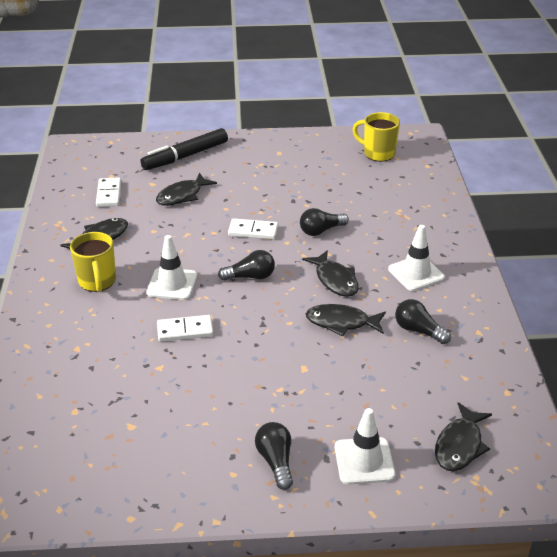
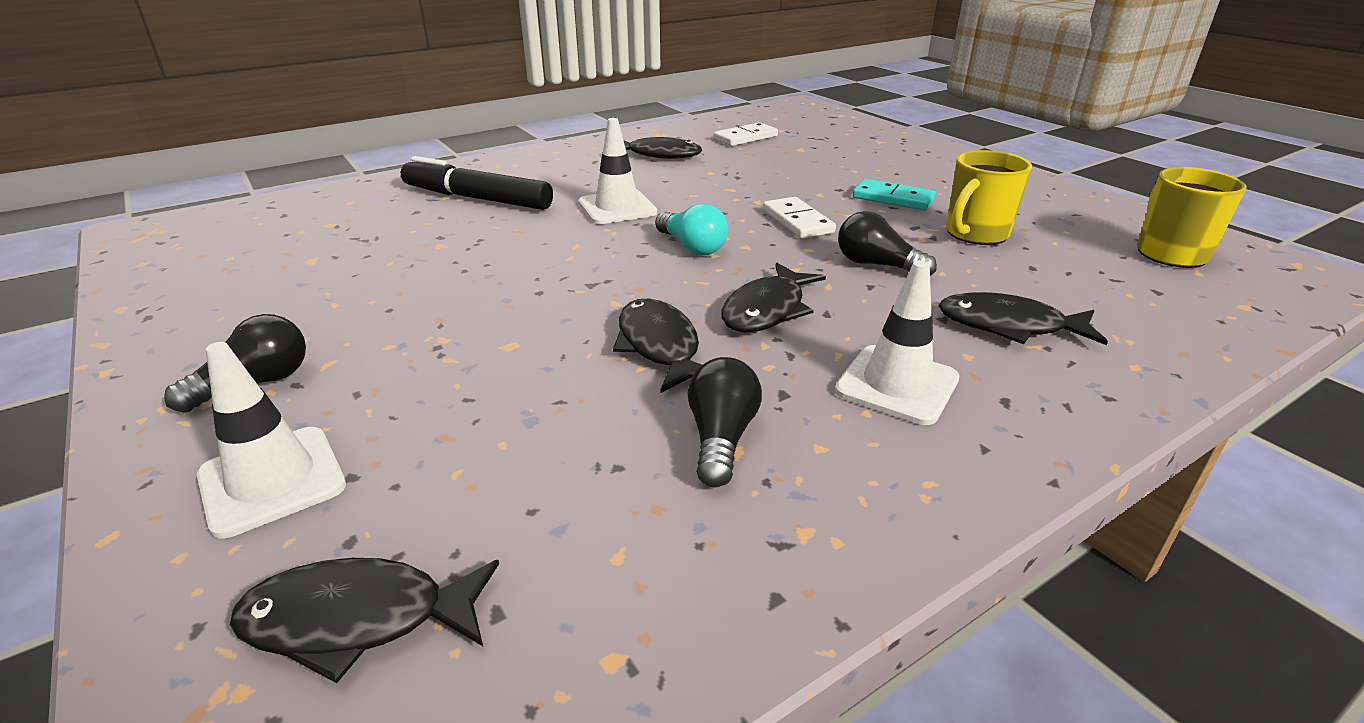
camera: 60 degrees right, 5 degrees down
(97, 282) = (578, 174): yellow mug -> yellow mug (975, 234)
(182, 196) = (804, 167): black fish -> black fish (1009, 326)
(185, 156) = (885, 148): black marker -> black marker (477, 198)
(185, 330) = (529, 239): white domino -> none
(250, 276) = (692, 247): black light bulb -> turquoise light bulb
(255, 189) = (893, 198): none -> turquoise domino

